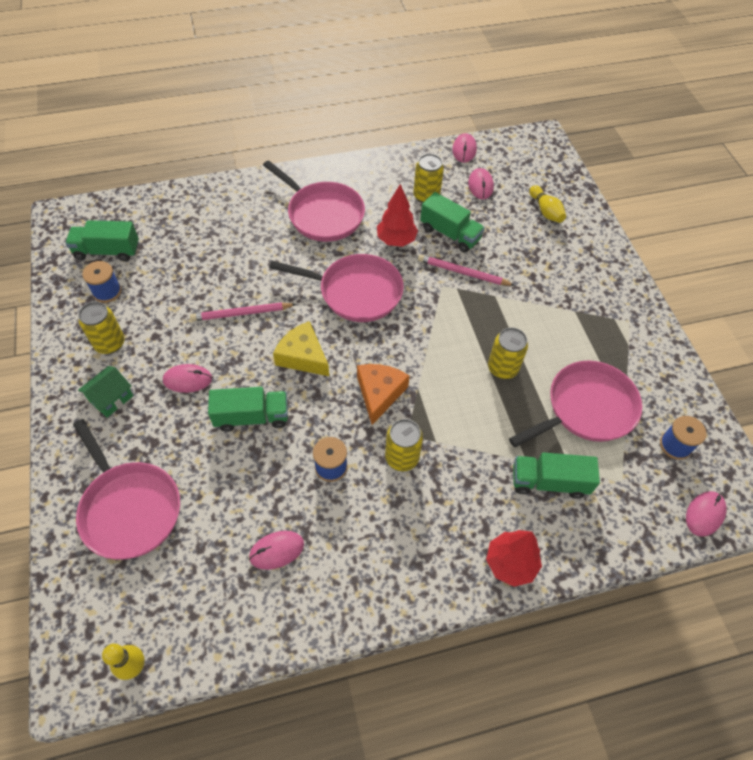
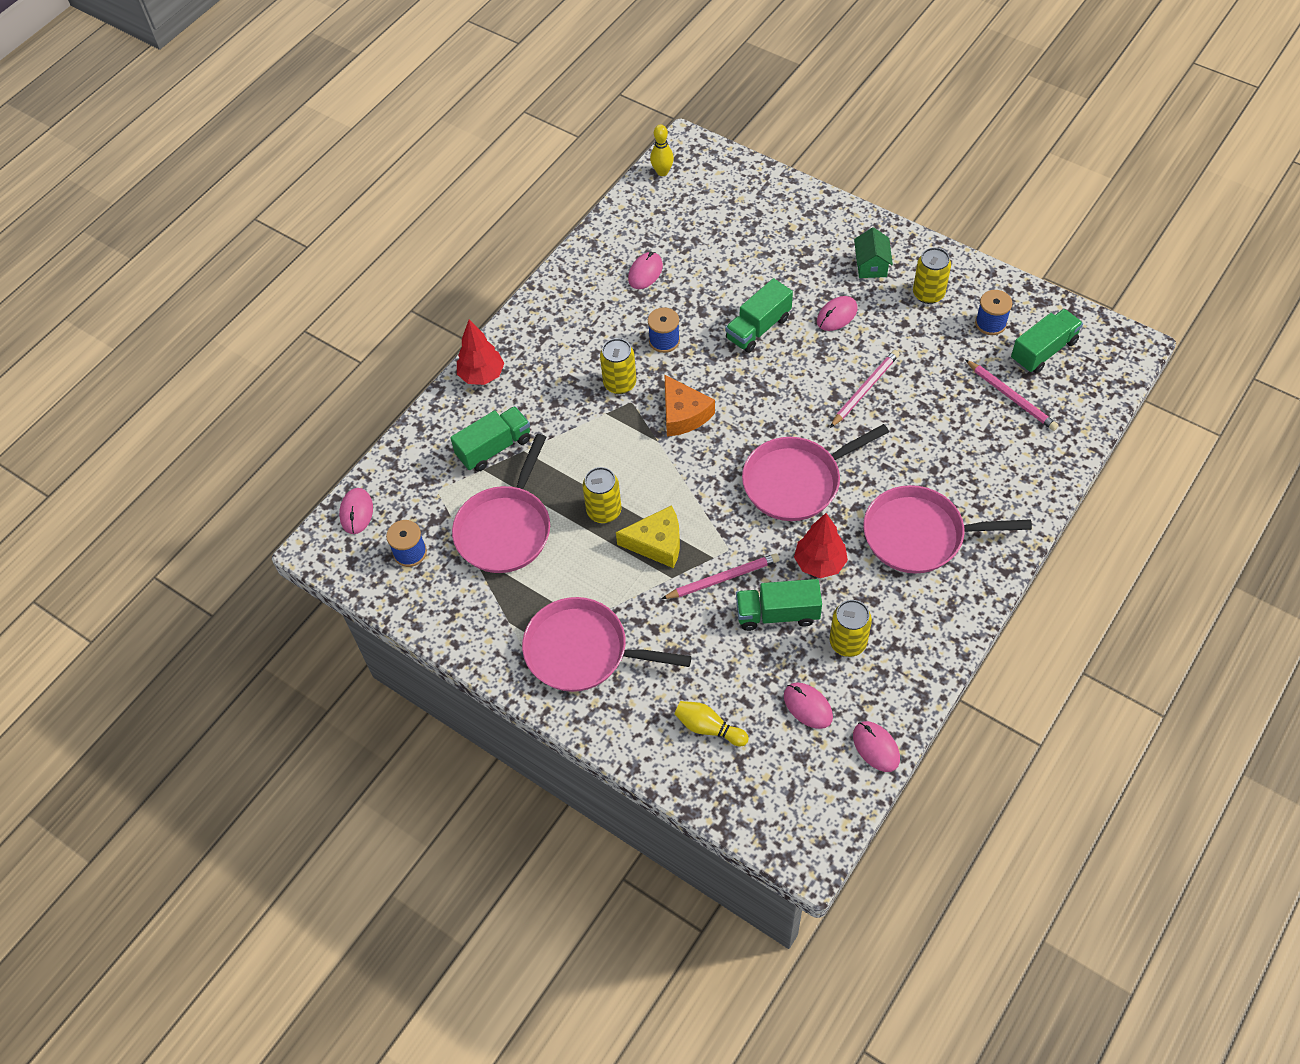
camera: 145 degrees right, 0 degrees up
(129, 508) = (766, 225): pink pan -> pink pan (582, 651)
(167, 241) = (1011, 397): none -> pink pencil
(303, 356) = (774, 396): yellow cheese -> yellow cheese (657, 543)

